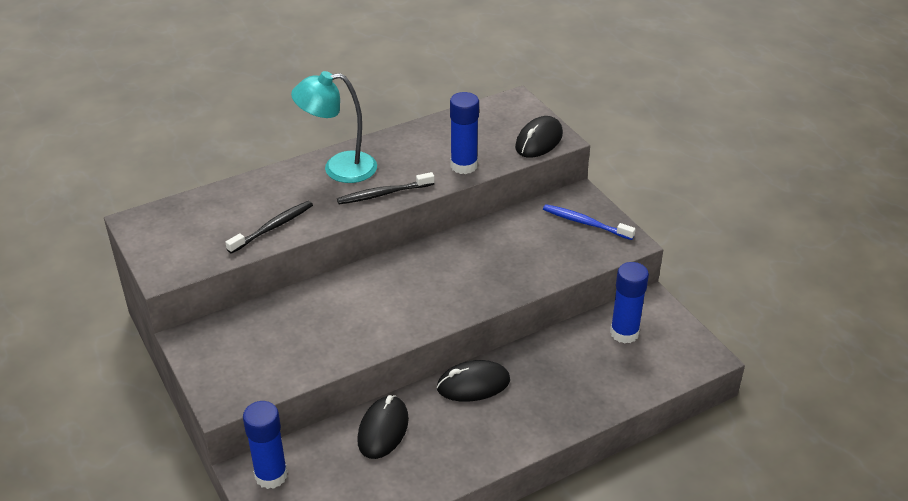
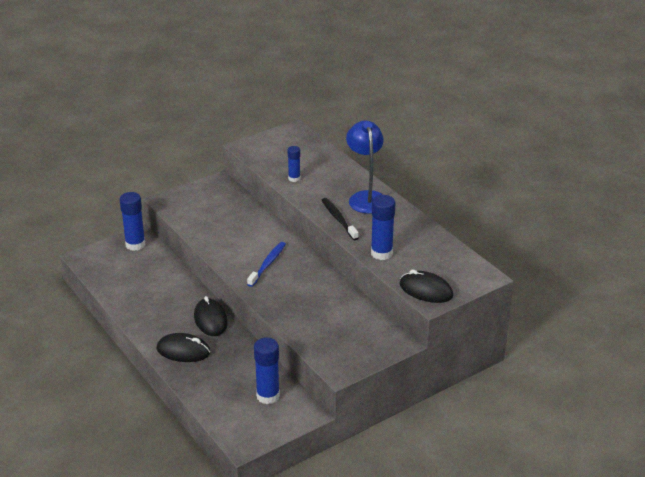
camera: 85 degrees right, 5 degrees down
(273, 227) = (294, 178): black toothbrush -> blue glue stick
(339, 168) = (366, 197): turquoise lamp -> blue lamp
(383, 430) = (170, 283): black mouse -> black mouse (183, 351)
(585, 223) = (361, 346): blue toothbrush -> blue toothbrush (267, 264)

